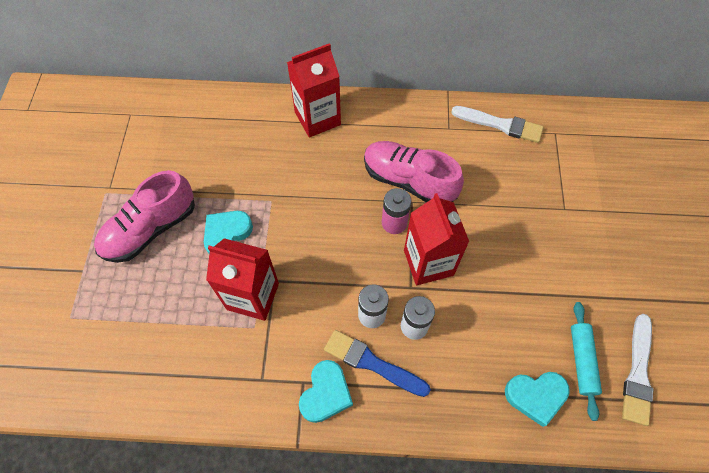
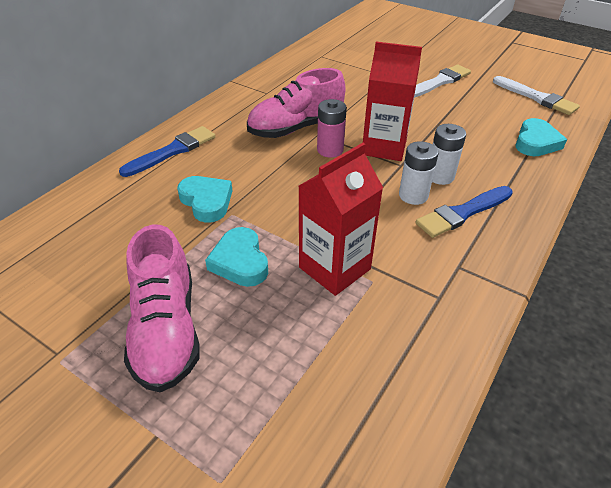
camera: 60 degrees left, 20 degrees down
(317, 118) = (172, 151): red carton -> blue brush
(326, 393) = (479, 254): turquoise heart -> turquoise heart (206, 201)
(500, 125) = (289, 72): white brush -> white brush (439, 82)
(582, 361) = (516, 114): turquoise rolling pin -> none

